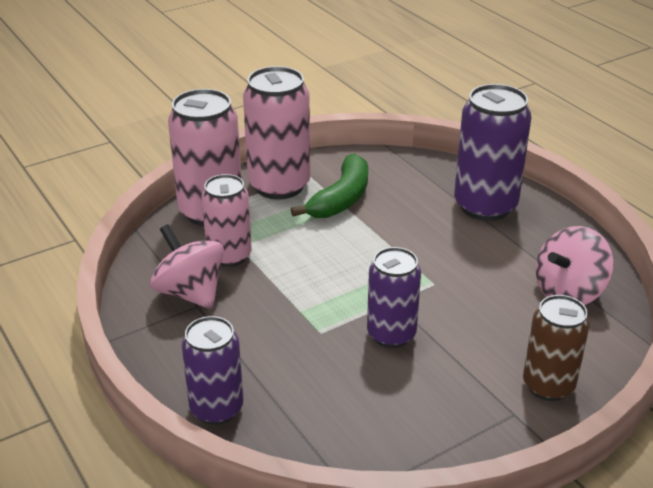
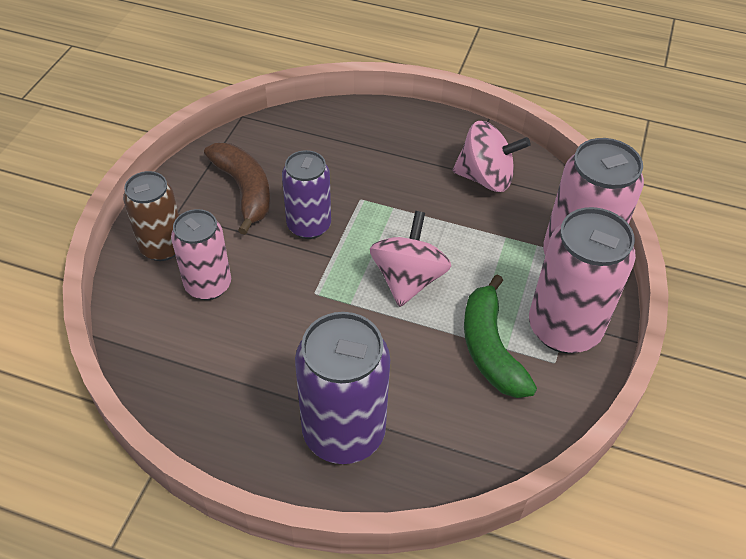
camera: 140 degrees right, 15 degrees up
(216, 408) = (369, 118): purple can -> none
(229, 256) = (501, 224): pink can -> pink can (208, 285)
(425, 400) = (244, 190): none -> brown banana
(569, 292) = (190, 354): pink spinning top -> pink spinning top (408, 279)

